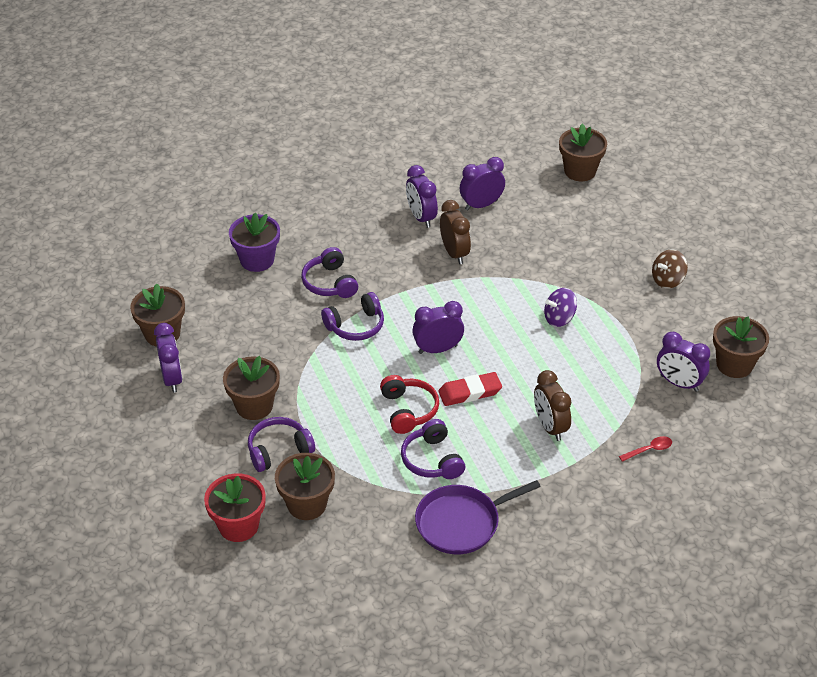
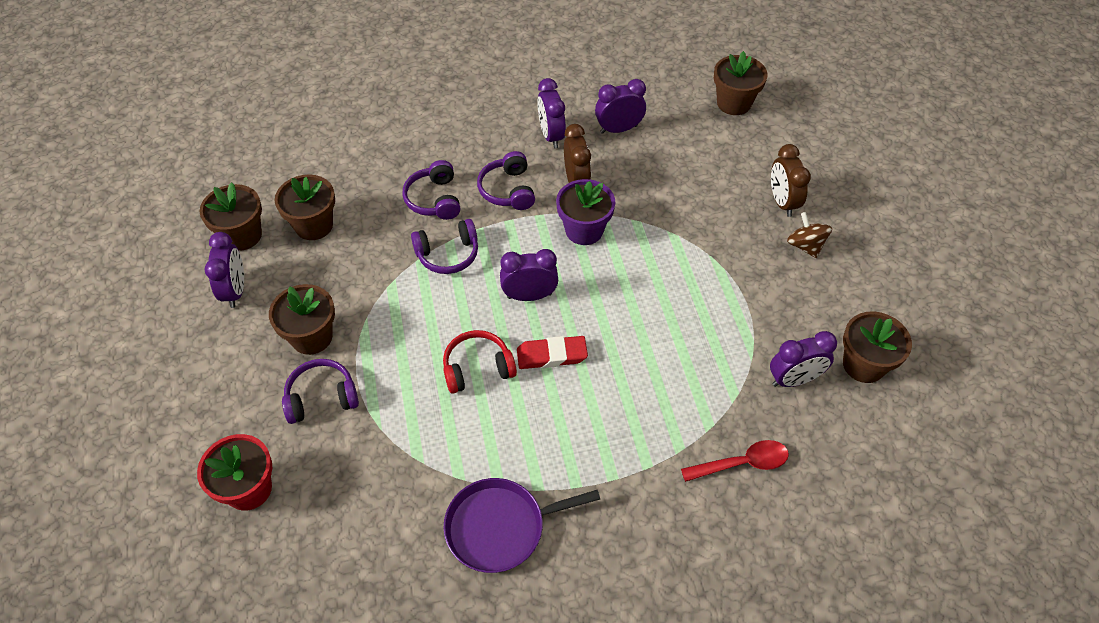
camera: 10 degrees right, 10 degrees up
(257, 260) = (366, 162): purple flower pot -> purple flower pot (584, 230)
(307, 504) = (332, 473): brown flower pot -> brown flower pot (314, 225)
(408, 410) = (477, 368): red headphones -> red headphones turned 105 degrees counterclockwise
(432, 460) = (488, 437): purple headphones -> purple headphones (508, 190)
(550, 427) = (632, 414): brown clock -> brown clock (782, 202)
(559, 318) = (673, 276): purple spinning top -> none
(649, 450) = (742, 463): red spoon -> red spoon, size x1.60
(667, 280) = (805, 246): brown spinning top -> brown spinning top turned 90 degrees clockwise
(679, 383) = (794, 379): purple clock -> purple clock turned 60 degrees counterclockwise

